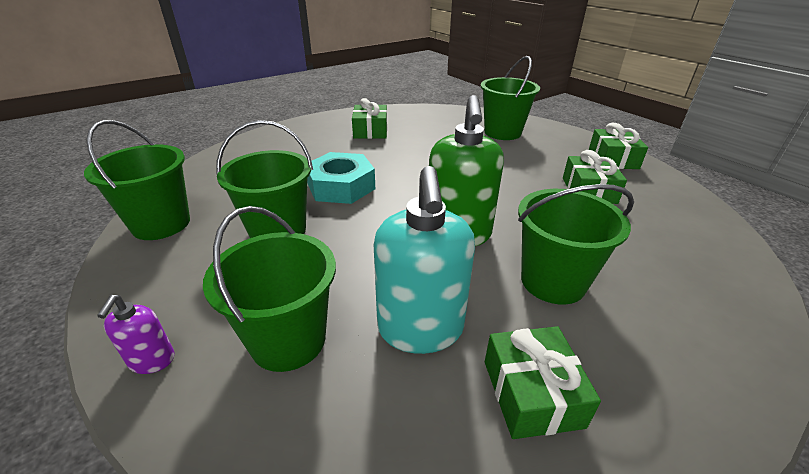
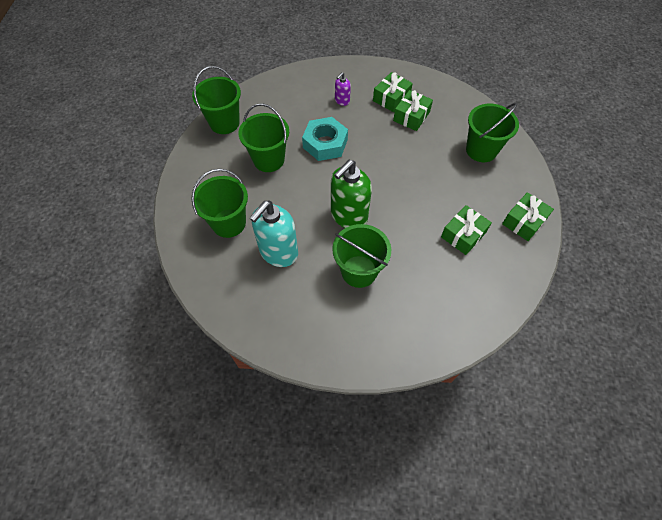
camera: 40 degrees right, 25 degrees up
(152, 360) = (182, 200): purple soap dispenser -> purple soap dispenser (342, 101)
(532, 393) = (289, 304): green gift -> green gift (411, 116)

